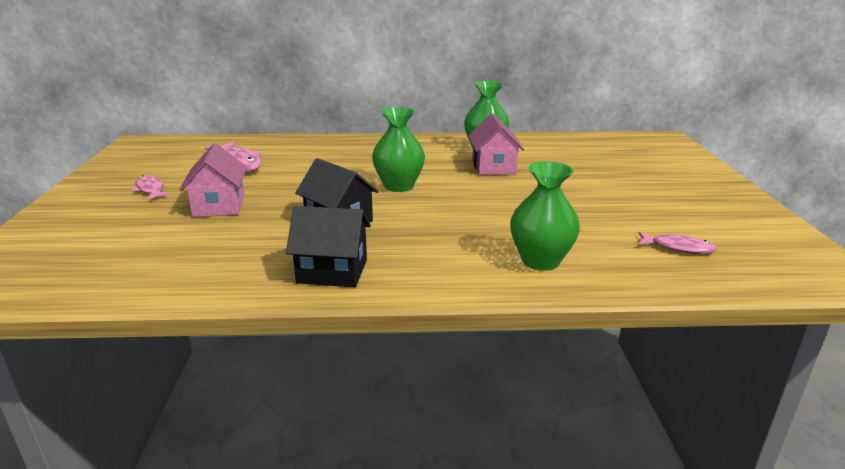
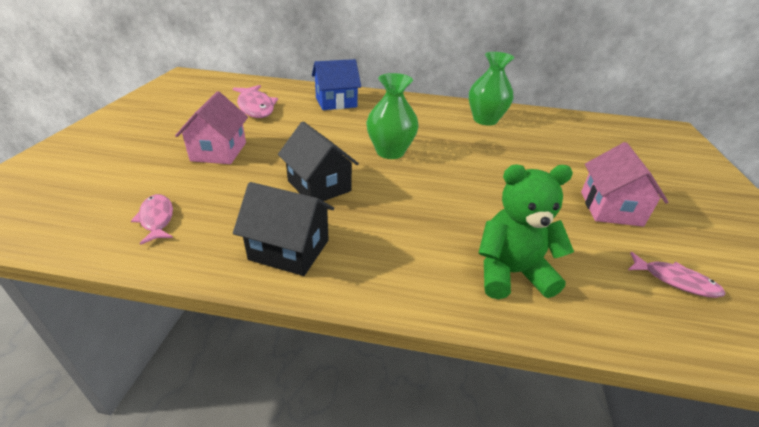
camera: 10 degrees right, 10 degrees up
(151, 189) = (170, 125): pink fish -> pink fish (157, 219)
(324, 150) = (336, 102): none -> blue house
(493, 167) = (488, 142): pink house -> pink house (610, 208)
(540, 261) = (511, 273): green vase -> green teddy bear

